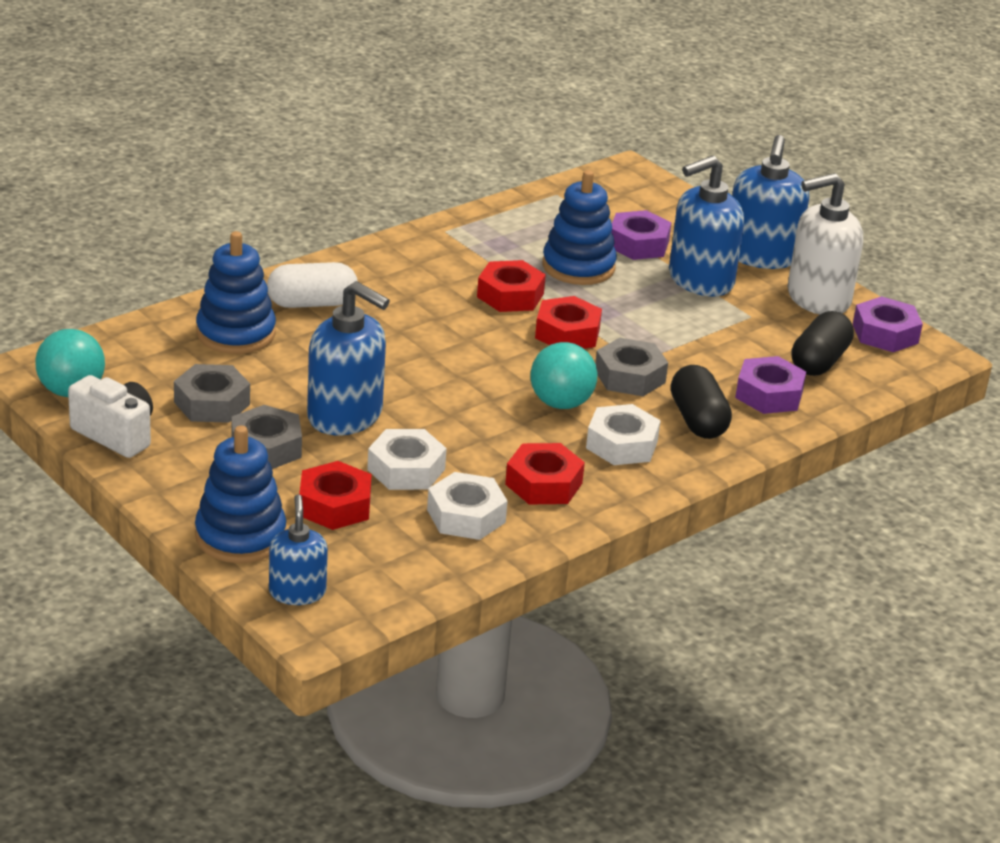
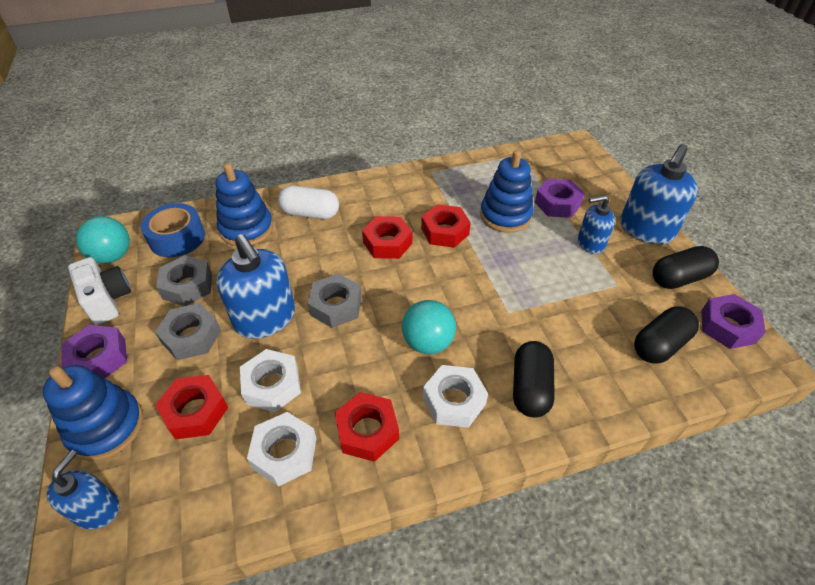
camera: 25 degrees right, 15 degrees up
(145, 358) = (177, 238): none -> blue tape
(567, 333) = (468, 273): red nut -> red nut (387, 243)
(629, 376) = (495, 327): grey nut -> grey nut (336, 306)
(700, 280) = (590, 243): blue soap dispenser -> blue soap dispenser, size x0.59
(769, 394) = (603, 373): purple nut -> purple nut (99, 358)
(817, 298) = (679, 278): white soap dispenser -> black capsule

